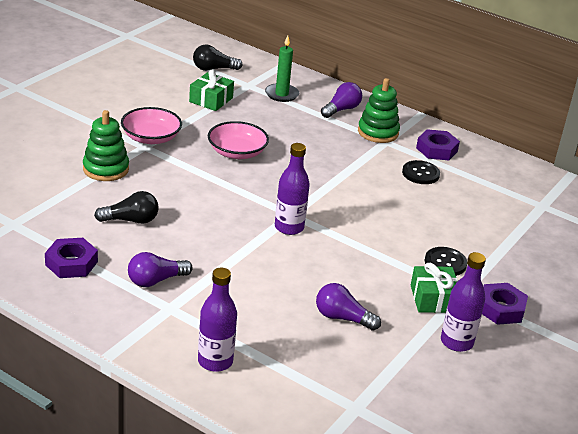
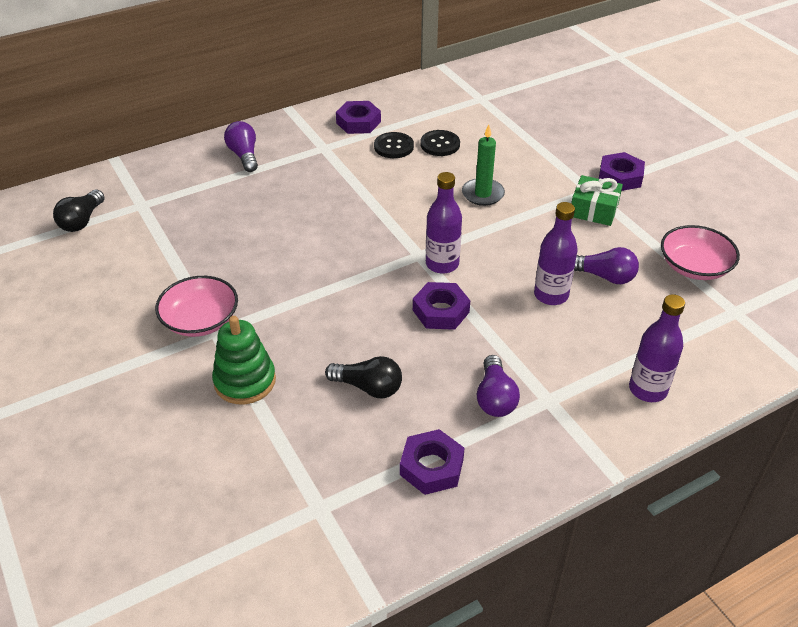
camera: 60 degrees left, 10 degrees up
(131, 220) = (368, 387): black light bulb -> black light bulb turned 90 degrees clockwise
(211, 100) = (151, 244): green gift -> none
(233, 237) = (440, 311): none -> purple nut
(237, 152) = (278, 258): pink bowl -> pink bowl (694, 266)
(281, 94) = (181, 186): green candle -> green candle (483, 194)
(342, 318) = (604, 276): purple light bulb -> purple light bulb turned 120 degrees counterclockwise
(378, 132) = (304, 147): green stacking toy -> none
(445, 263) = (543, 183): black button -> black button (440, 144)
(456, 342) = (659, 218): purple bottle -> purple bottle (551, 295)

